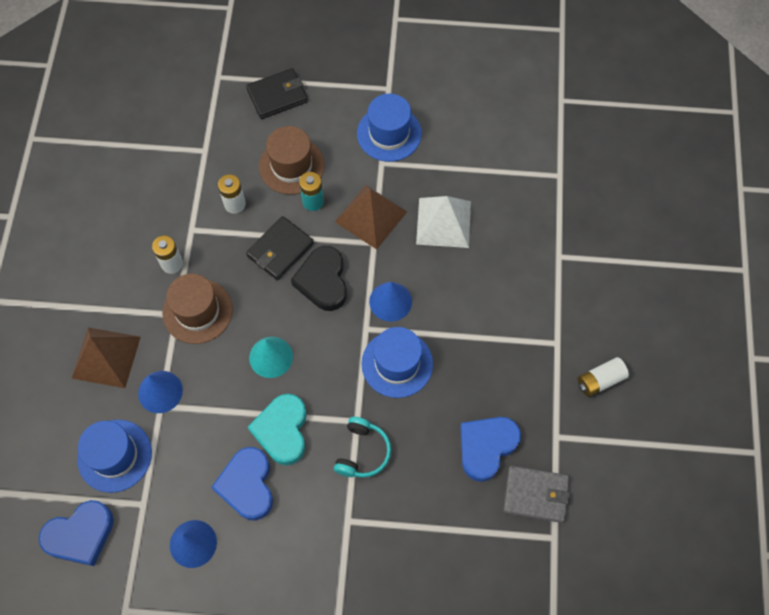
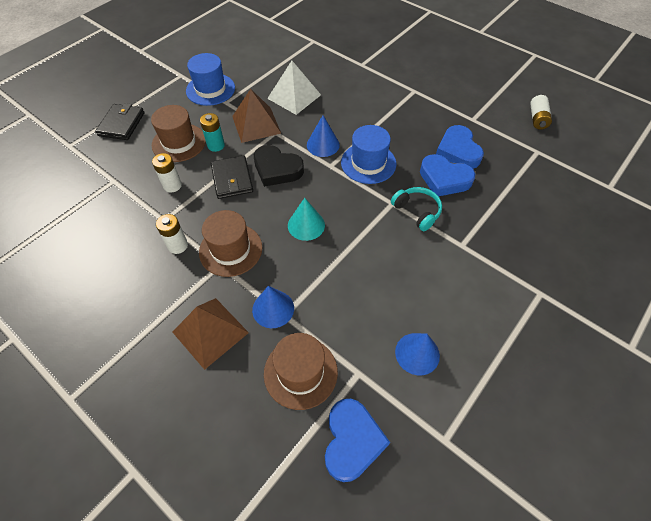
camera: 55 degrees left, 10 degrees down
(114, 455) = (300, 372): blue hat -> brown hat
(247, 485) = (394, 291): blue heart -> blue heart (444, 179)
(282, 431) = (367, 247): turquoise heart -> none
(535, 495) = (504, 145): grey wallet -> none
(600, 380) = (451, 86): white battery -> white battery (537, 119)

